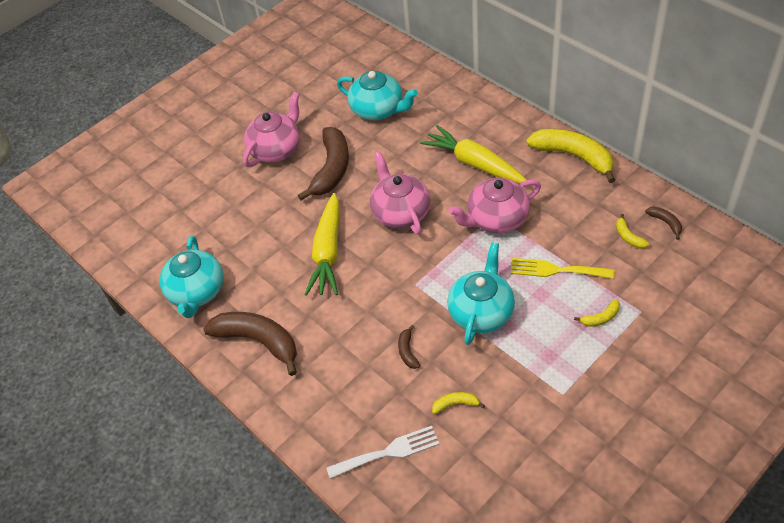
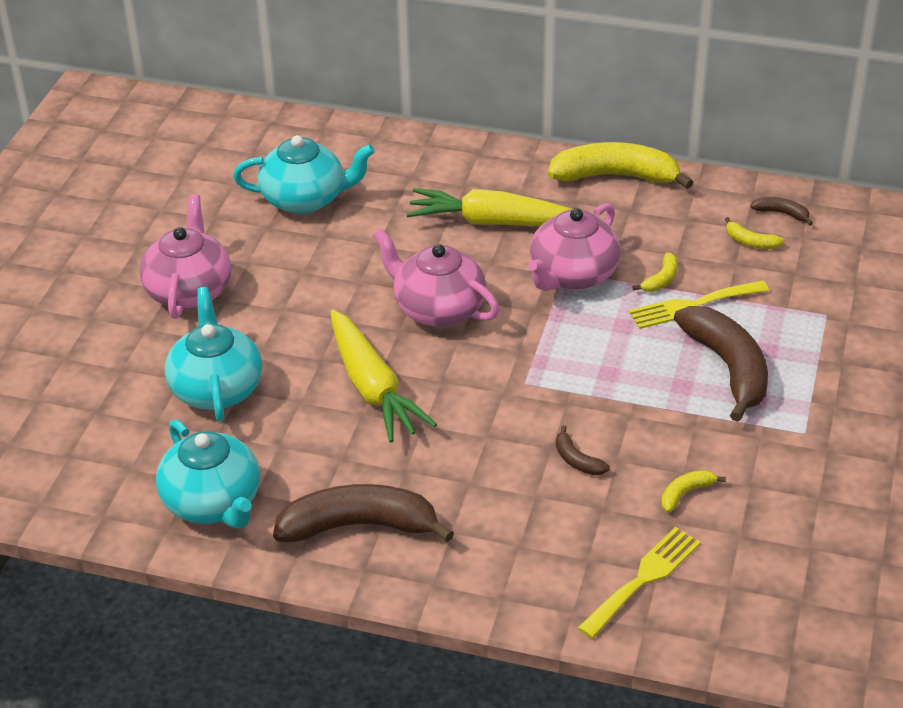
camera: 35 degrees left, 10 degrees down
(331, 169) = (295, 289): brown banana -> brown banana (728, 368)
(388, 452) = (643, 579): white fork -> yellow fork
(481, 312) = (636, 383): turquoise teapot -> turquoise teapot (216, 388)
(601, 318) = (785, 337): yellow banana -> yellow banana (661, 279)

